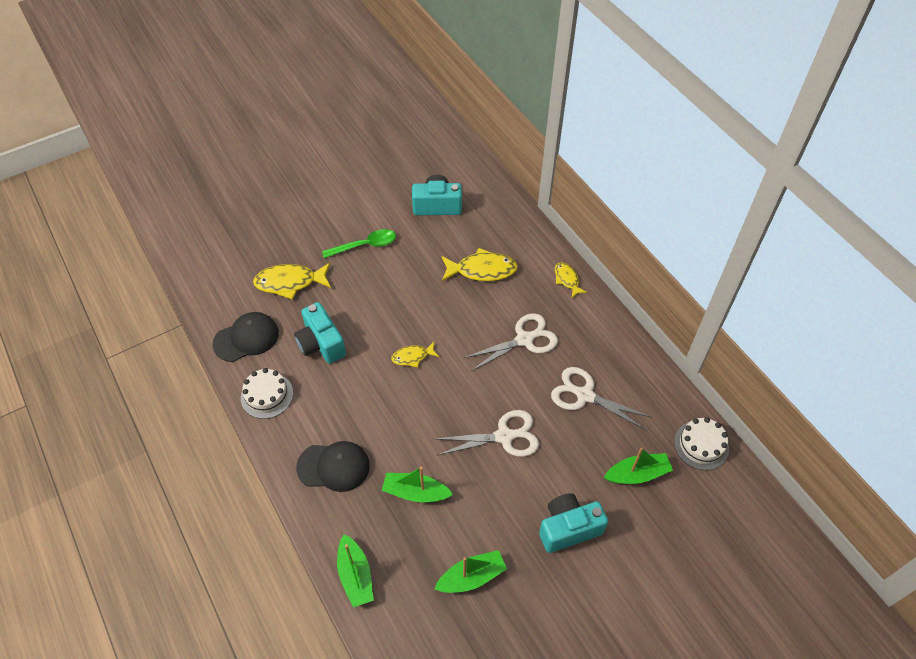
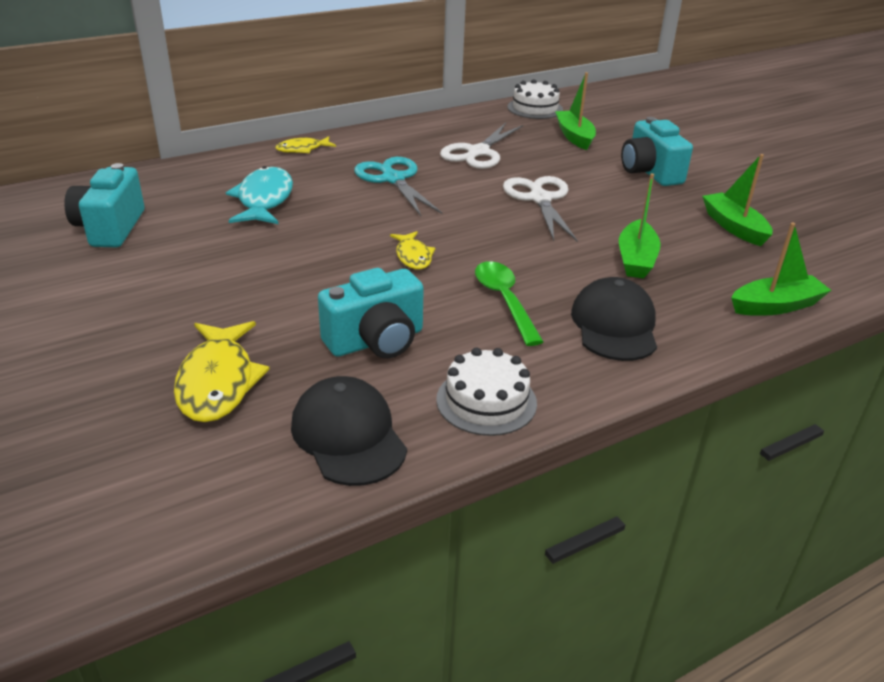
camera: 90 degrees left, 20 degrees down
(365, 245) = (163, 296): green spoon -> green spoon (504, 301)
(482, 270) = (264, 200): yellow fish -> turquoise fish
(525, 339) = (393, 179): white scissors -> turquoise scissors

